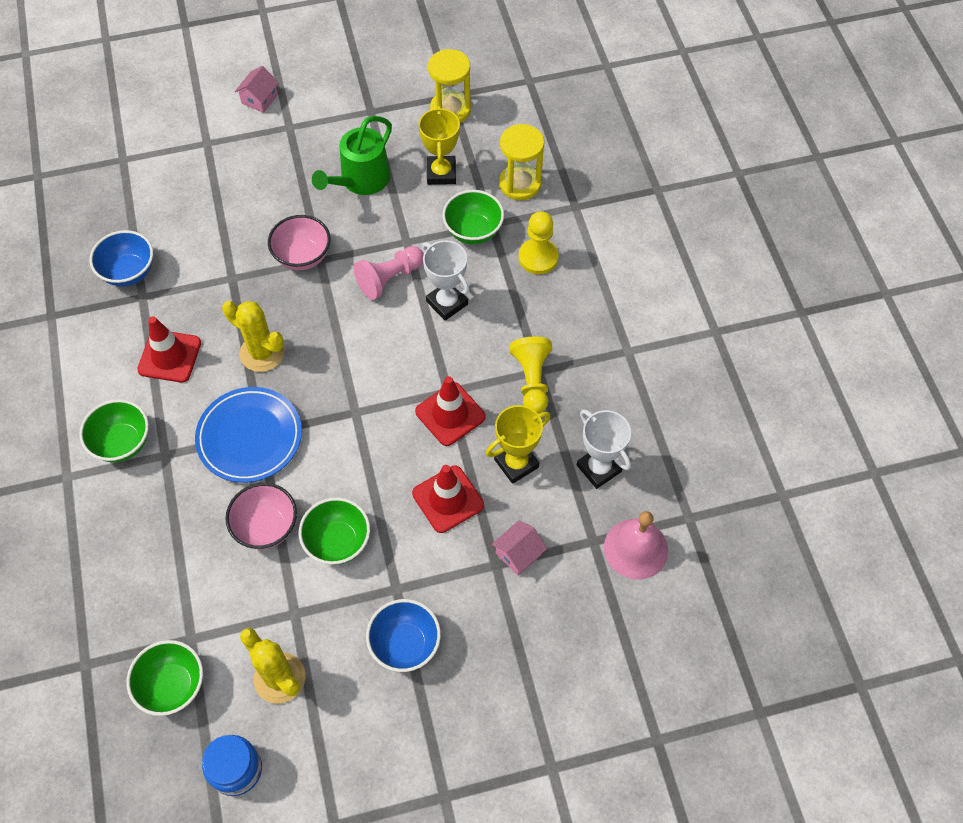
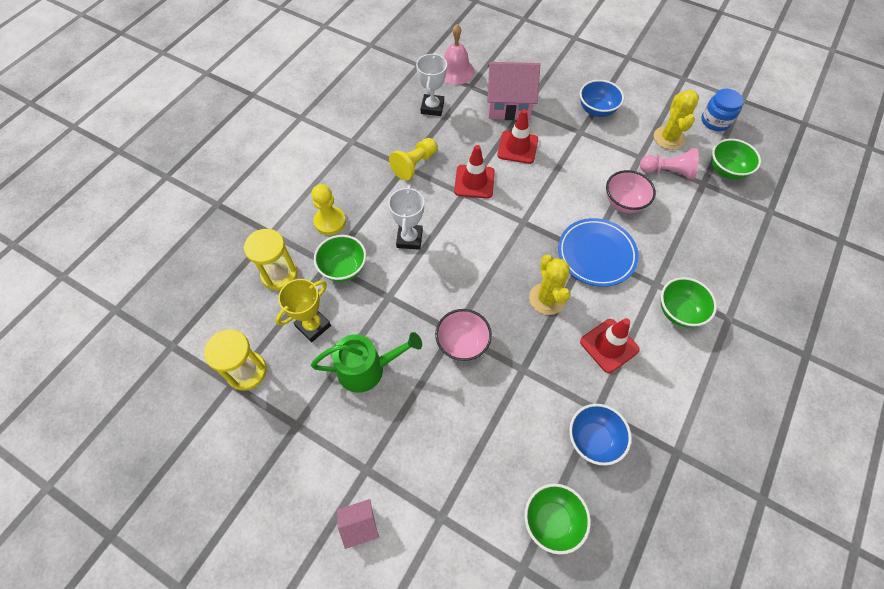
camera: 135 degrees left, 0 degrees up
(338, 542) = (591, 169): green bowl -> green bowl (552, 521)
(389, 279) = (425, 281): pink pawn -> pink pawn (667, 172)
(516, 463) = (467, 137): yellow trophy -> none
(518, 554) = (509, 104): pink house -> pink house, size x2.06

